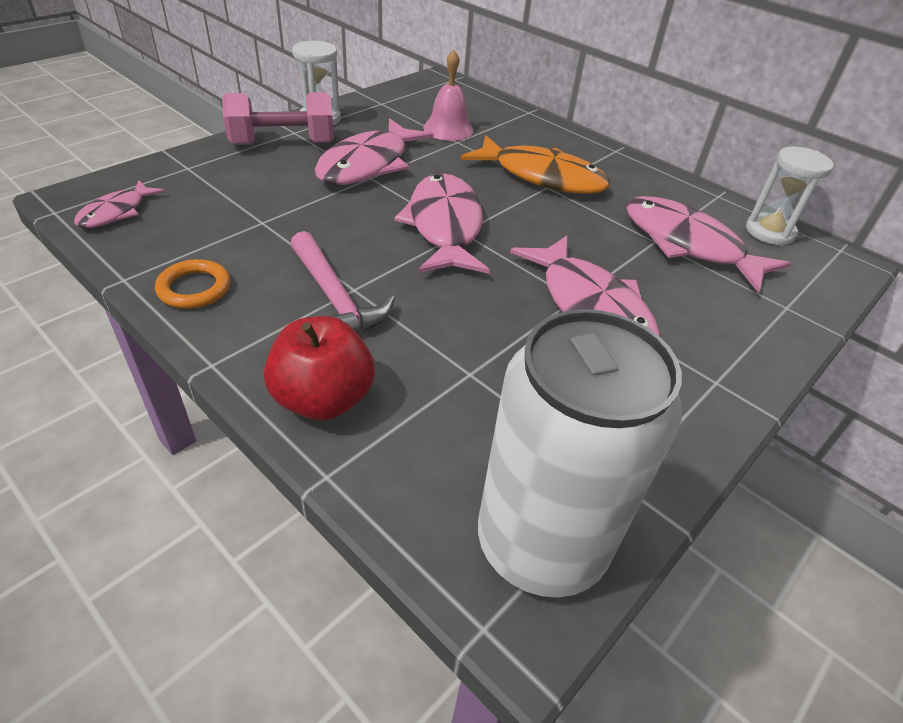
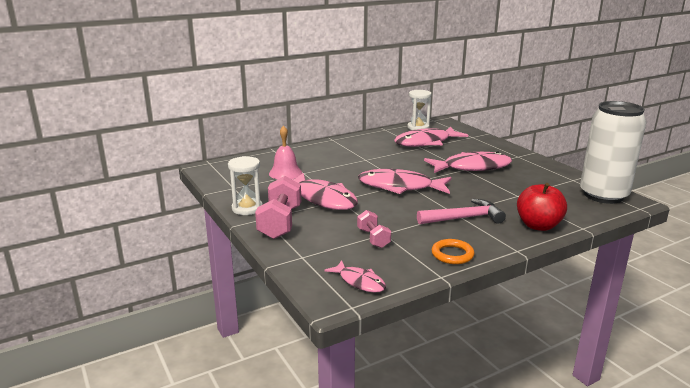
camera: 70 degrees left, 20 degrees down
(245, 214) = (373, 238): none -> pink dumbbell
(542, 177) = (355, 159): orange fish -> none

